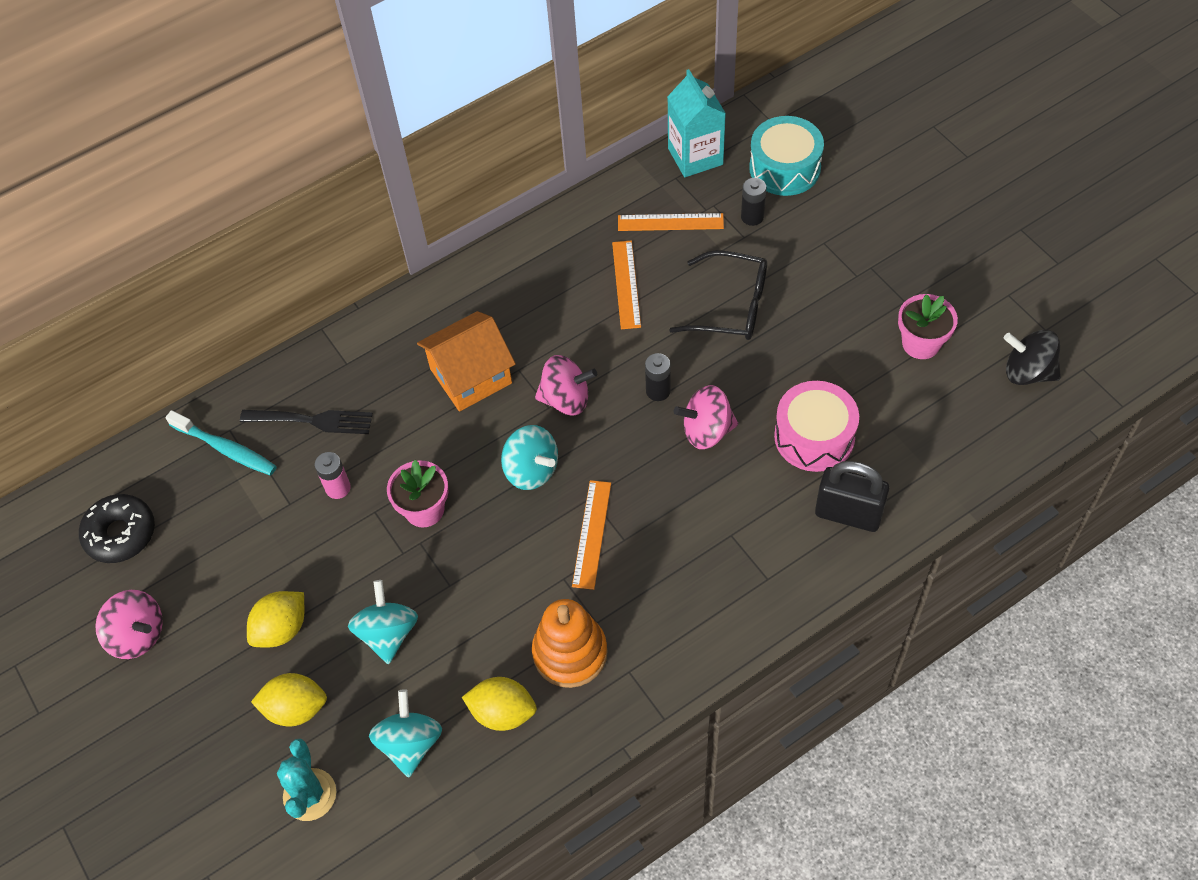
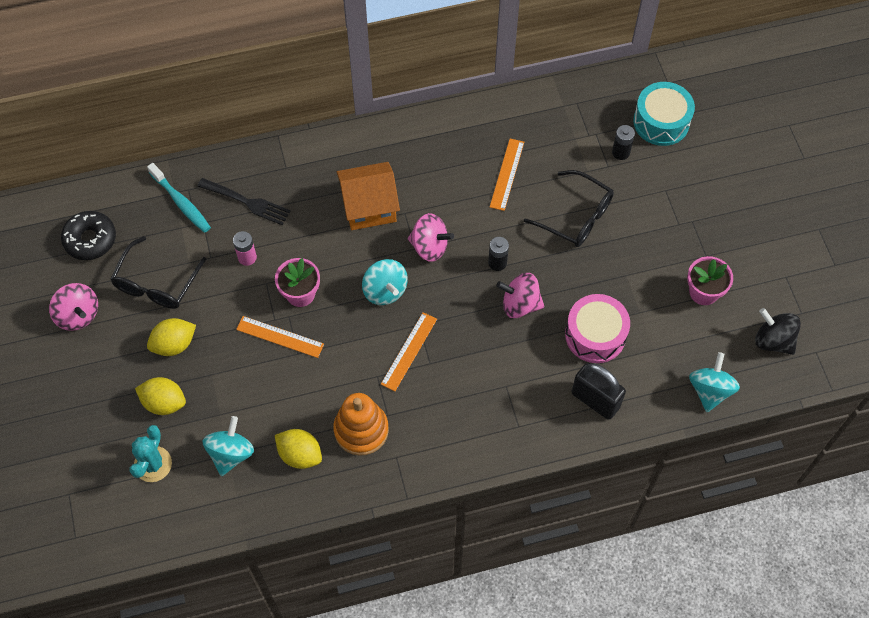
camera: 15 degrees right, 5 degrees up
(229, 559) = (156, 283): none -> black glasses
(388, 633) = (243, 372): turquoise spinning top -> turquoise spinning top (710, 390)
(670, 222) = (558, 136): orange ruler -> orange ruler (280, 336)
(695, 156) = (598, 91): turquoise carton -> none

